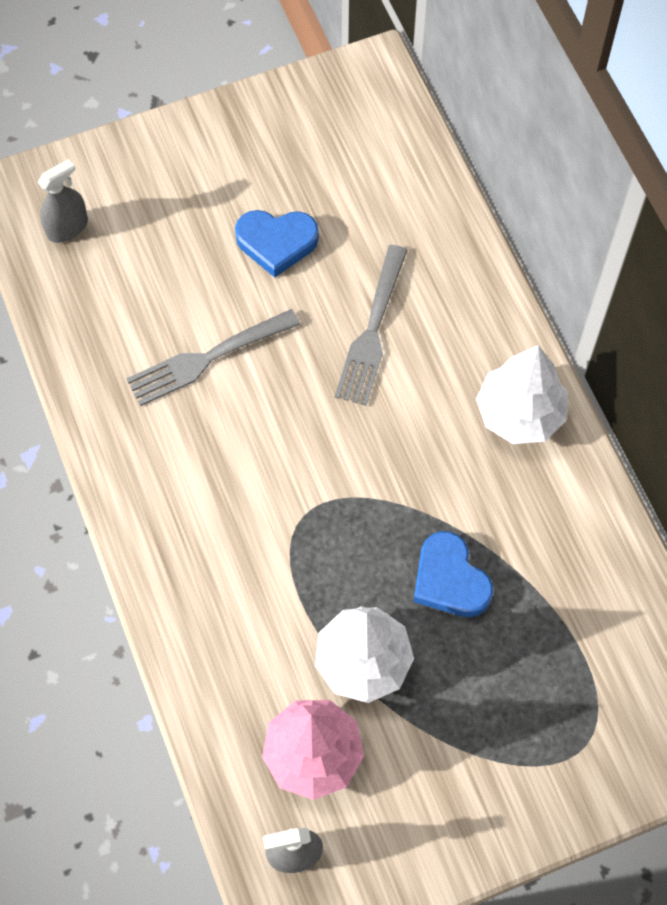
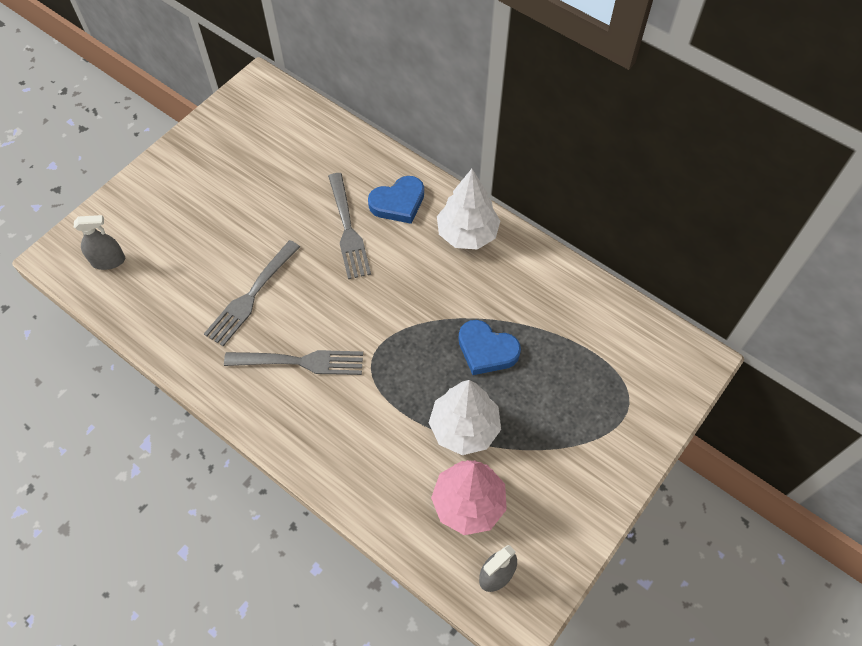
camera: 30 degrees left, 5 degrees down
(67, 227) = (108, 261): grey spray bottle -> grey spray bottle turned 60 degrees clockwise
(217, 473) = (299, 362): none -> grey fork
(276, 243) = (255, 206): blue heart -> blue heart (398, 203)

